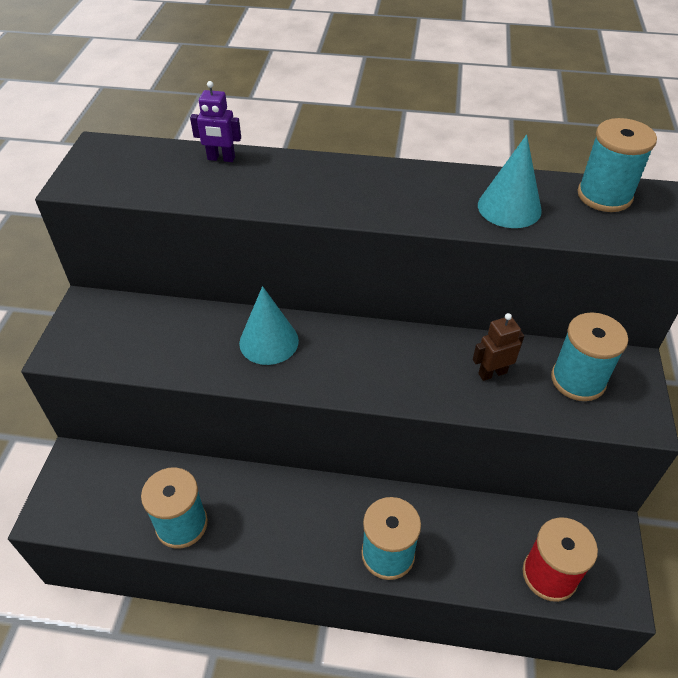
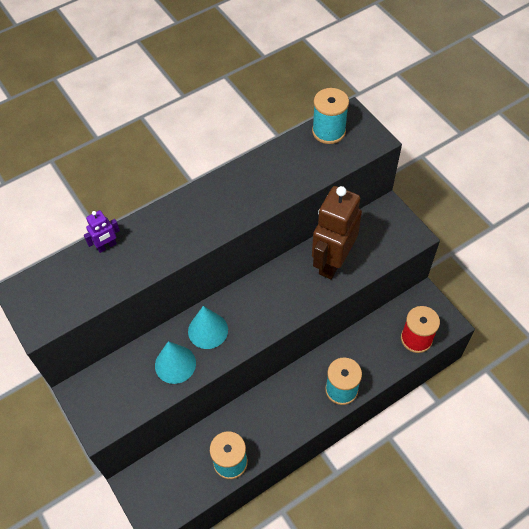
camera: 40 degrees left, 10 degrees up
(492, 373) = (332, 262): brown robot -> brown robot, size x2.27
(509, 207) = (292, 171): turquoise cone -> turquoise cone (175, 364)
(578, 380) = (372, 235): turquoise spool -> none

